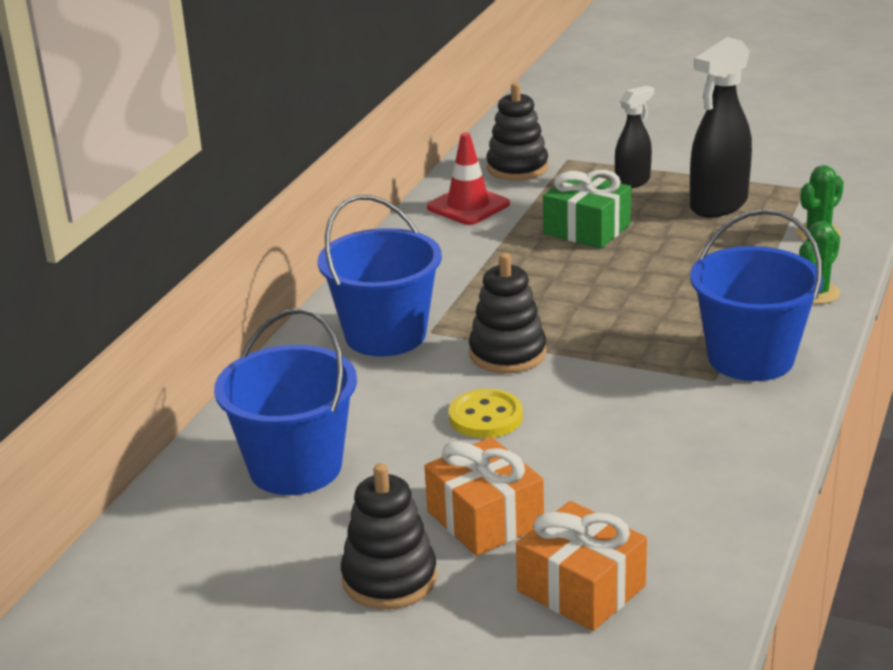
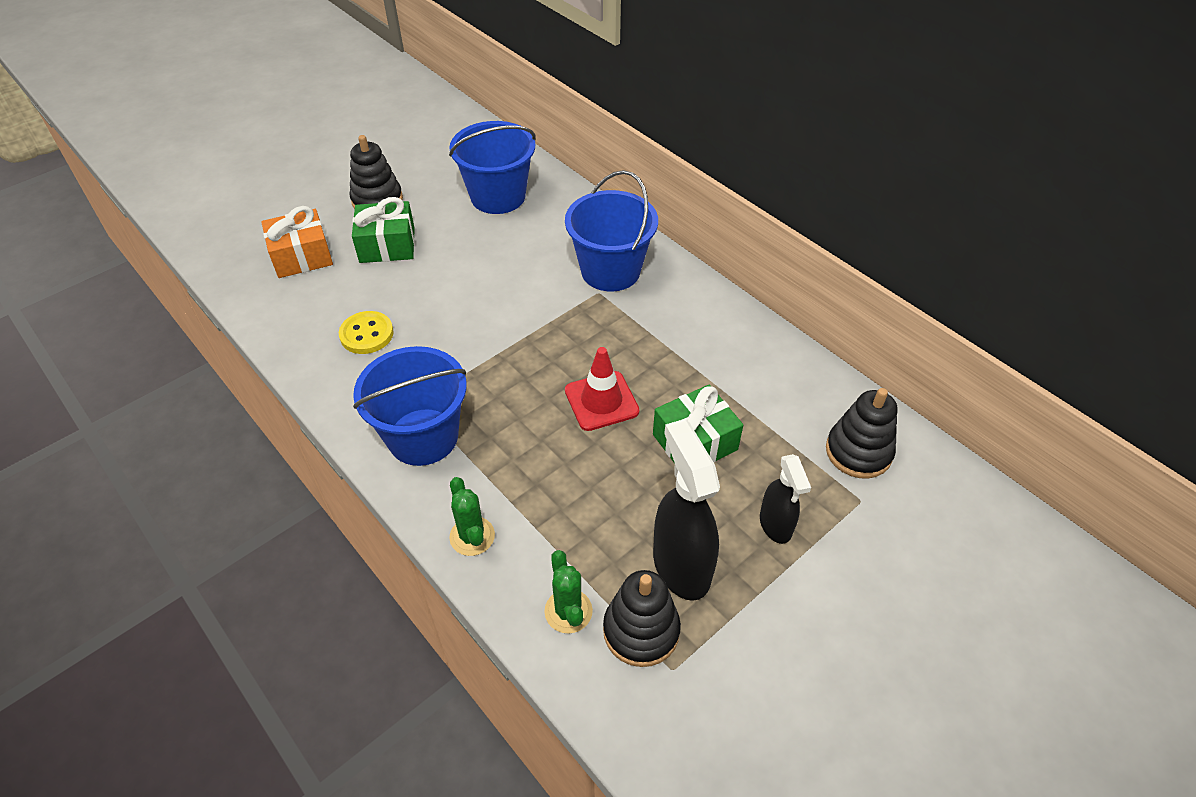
camera: 115 degrees right, 20 degrees up
(468, 206) = (791, 385): red traffic cone -> red traffic cone (601, 401)
(485, 417) = (477, 280): yellow button -> yellow button (366, 334)
(485, 518) = (387, 245): orange gift -> green gift
(507, 353) = (539, 316): black stacking toy -> black stacking toy (641, 630)

